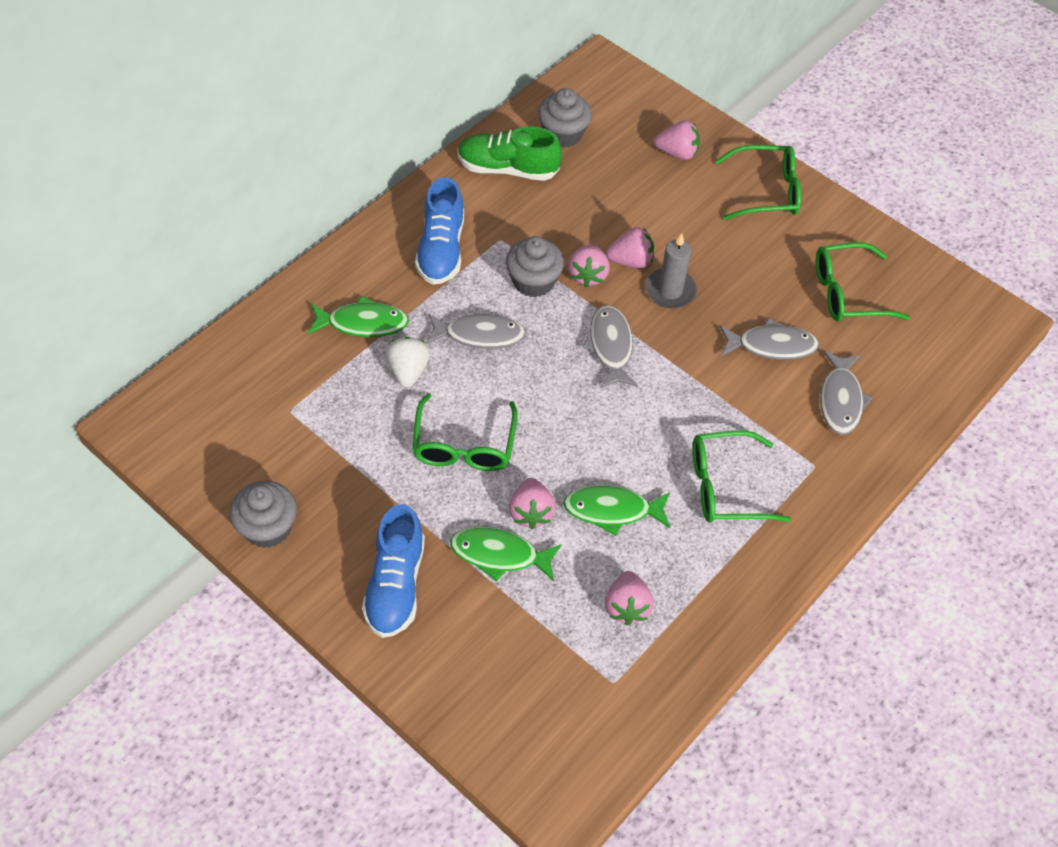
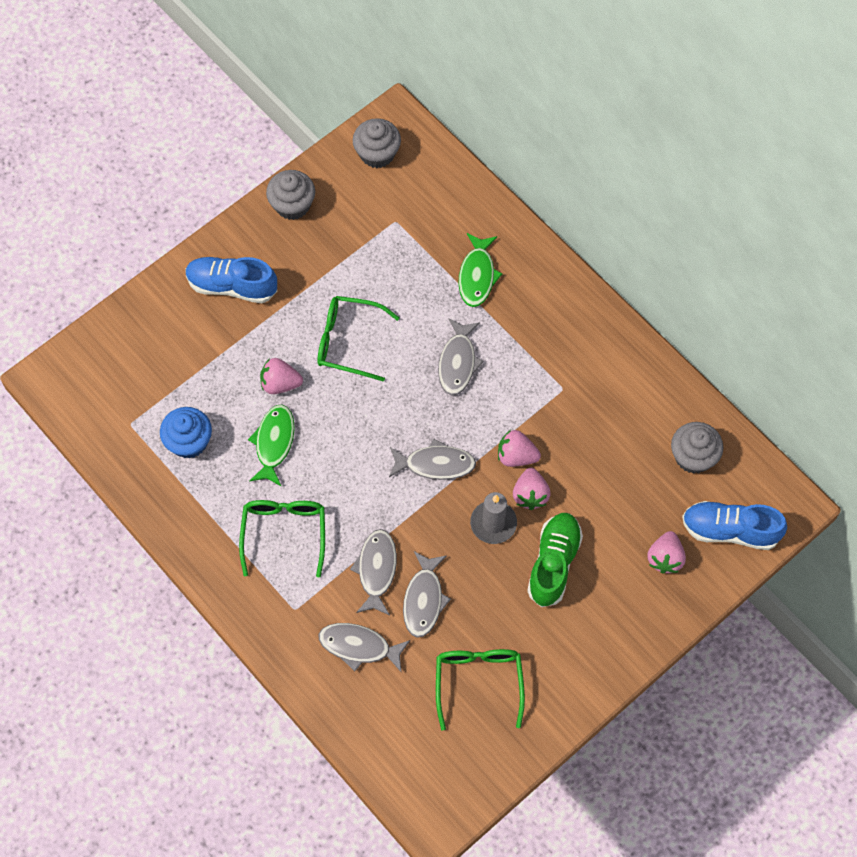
camera: 100 degrees right, 10 degrees up
(408, 371) = (425, 306): white strawberry -> none
(441, 250) = (553, 340): blue shoe -> blue shoe (730, 530)
(499, 554) = (246, 358): green fish -> none
(507, 169) = (649, 403): green shoe -> green shoe (553, 563)
(533, 281) = (512, 410): grey cupcake -> grey cupcake (377, 153)
(626, 607) = (189, 441): pink strawberry -> blue cupcake
(748, 391) = (376, 570): none -> grey fish
(766, 191) = (611, 633): green glasses -> none

